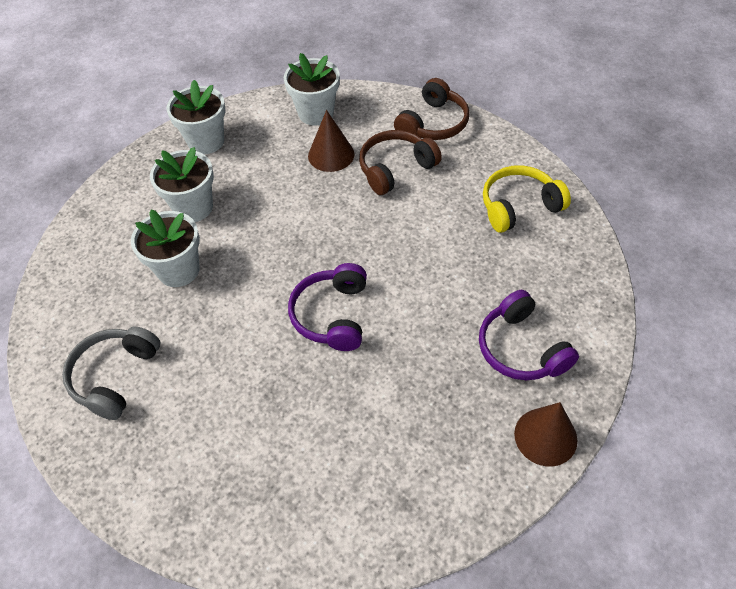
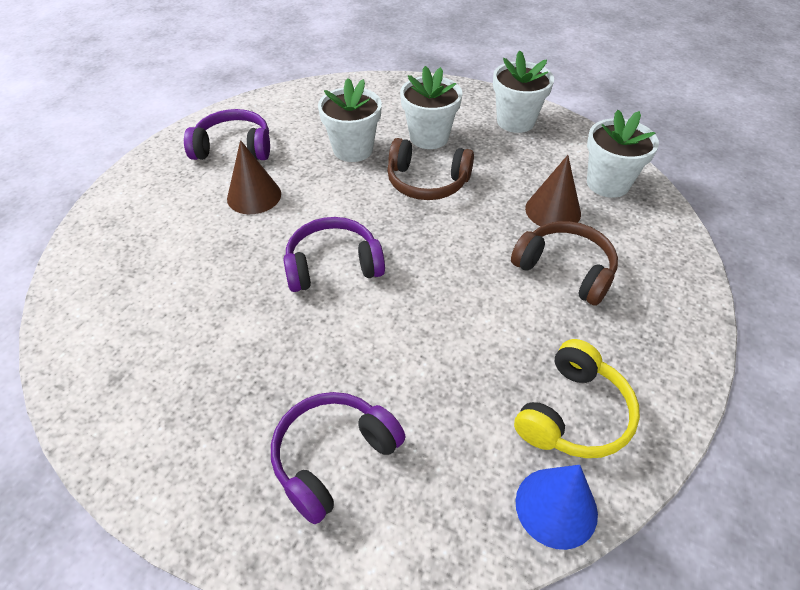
camera: 70 degrees right, 5 degrees down
(114, 376) = (234, 148): grey headphones -> purple headphones
(433, 123) = (666, 289): brown headphones -> brown headphones (427, 182)
(519, 206) = (574, 414): yellow headphones -> yellow headphones turned 75 degrees clockwise
(545, 436) = (206, 508): brown cone -> brown cone (254, 196)
(580, 236) = (556, 507): none -> blue cone

